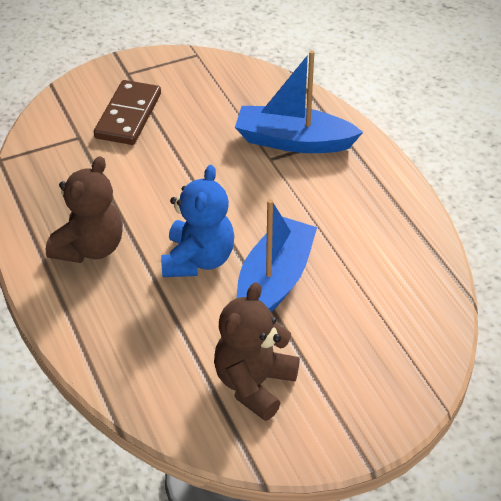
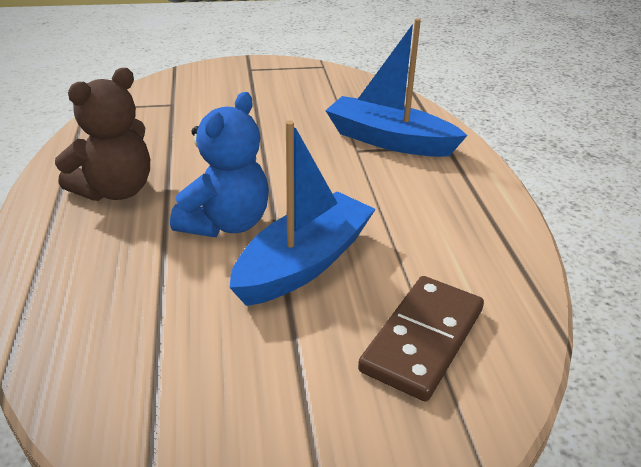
camera: 15 degrees right, 10 degrees down
(128, 116) = (230, 96): brown domino -> brown domino (422, 339)
(254, 384) = (214, 378): brown teddy bear -> none

